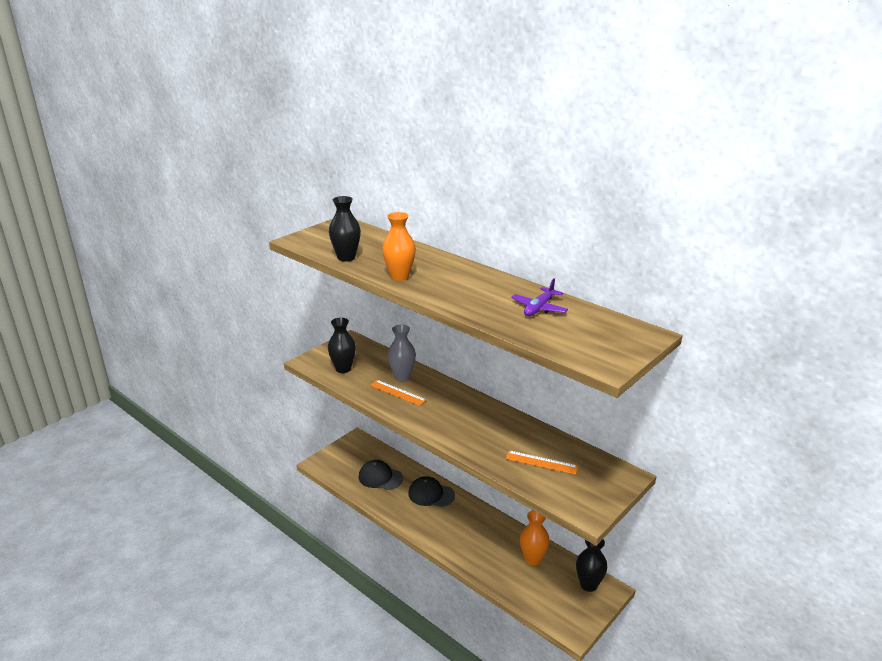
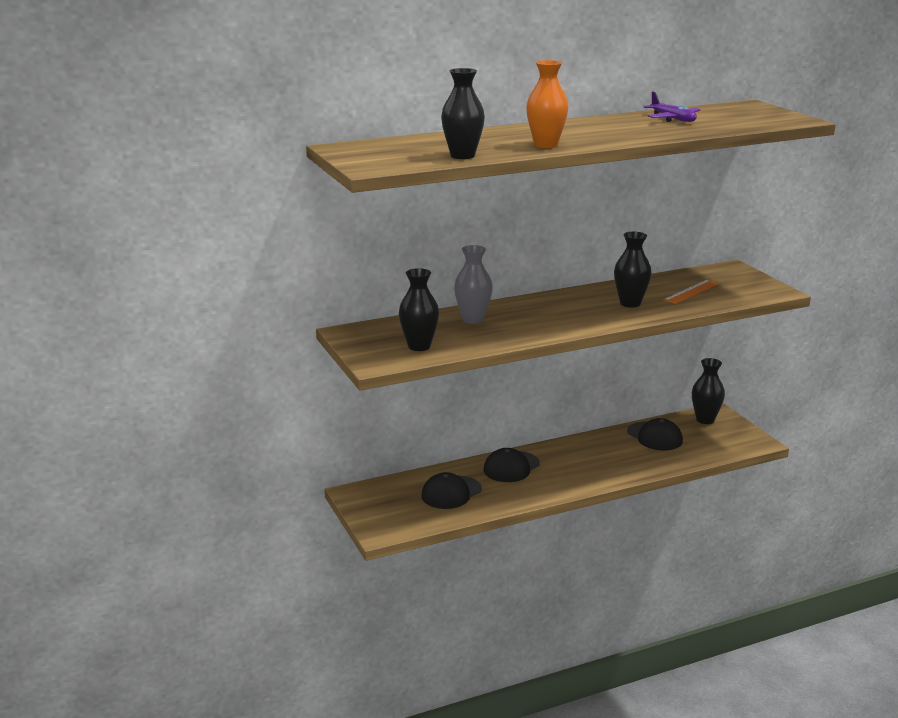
camera: 65 degrees left, 5 degrees down
(397, 392) = (507, 327): orange ruler -> none
(487, 436) = (630, 303): none -> black vase
(532, 559) = (654, 436): orange vase -> black cap

